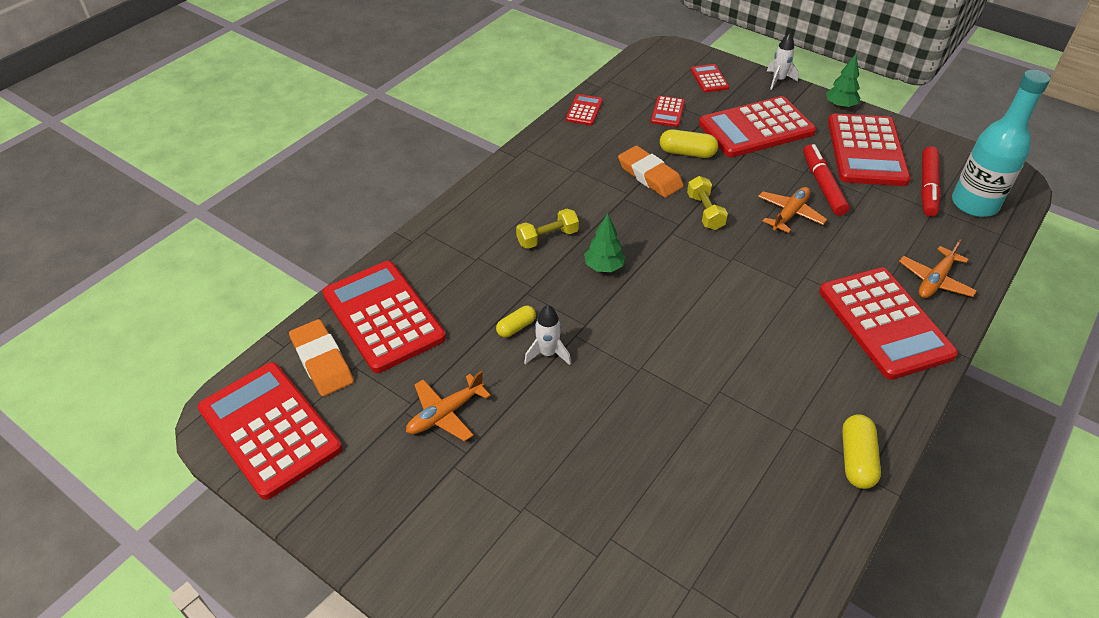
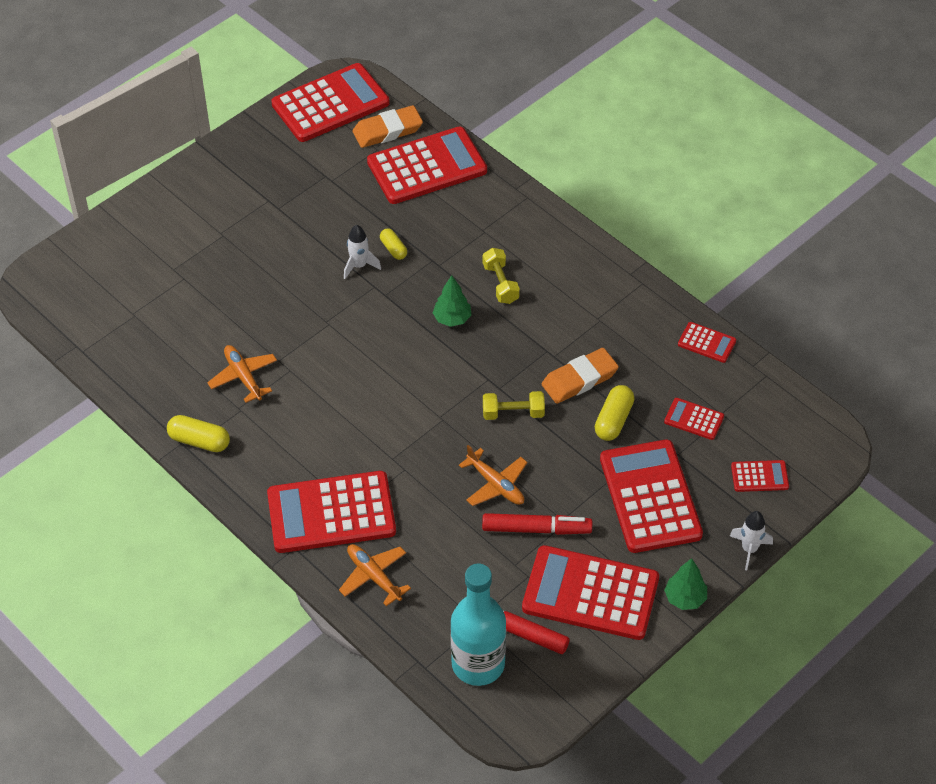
camera: 100 degrees right, 5 degrees up
(445, 414) = (316, 198): orange plane -> orange plane (243, 377)

